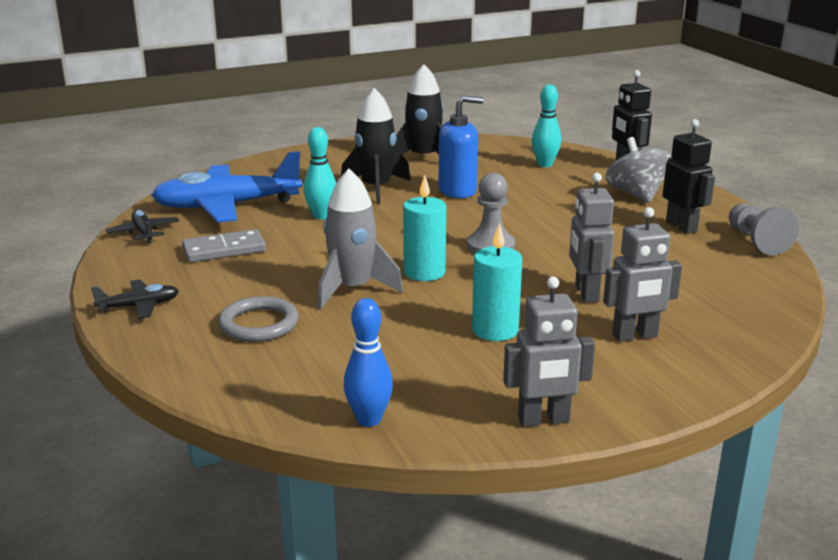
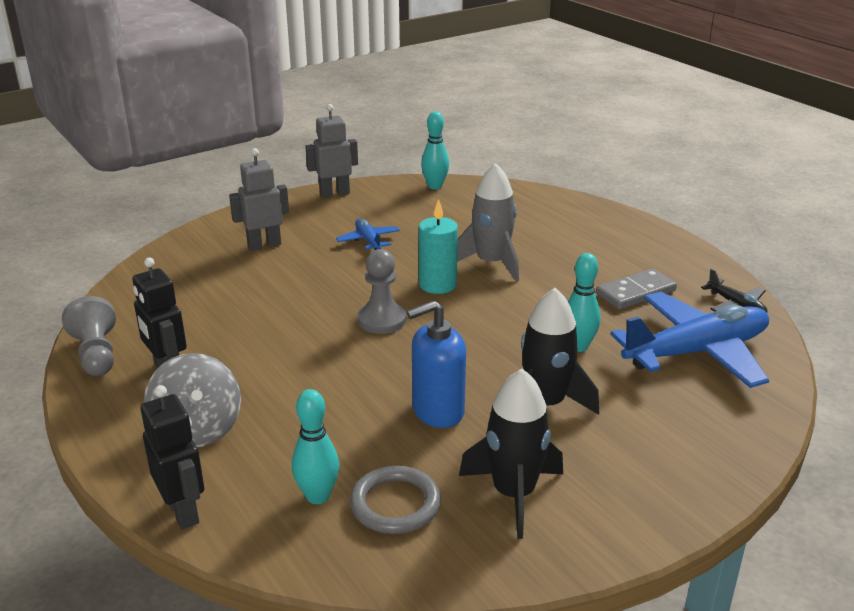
camera: 170 degrees right, 5 degrees up
(139, 306) = (644, 236): black plane -> none
(259, 324) = (543, 231): grey ring -> grey ring (395, 504)
(369, 419) = (435, 186): blue bowling pin -> turquoise bowling pin
(495, 330) = (368, 241): turquoise candle -> blue plane
(586, 293) = (294, 277): grey robot -> none

